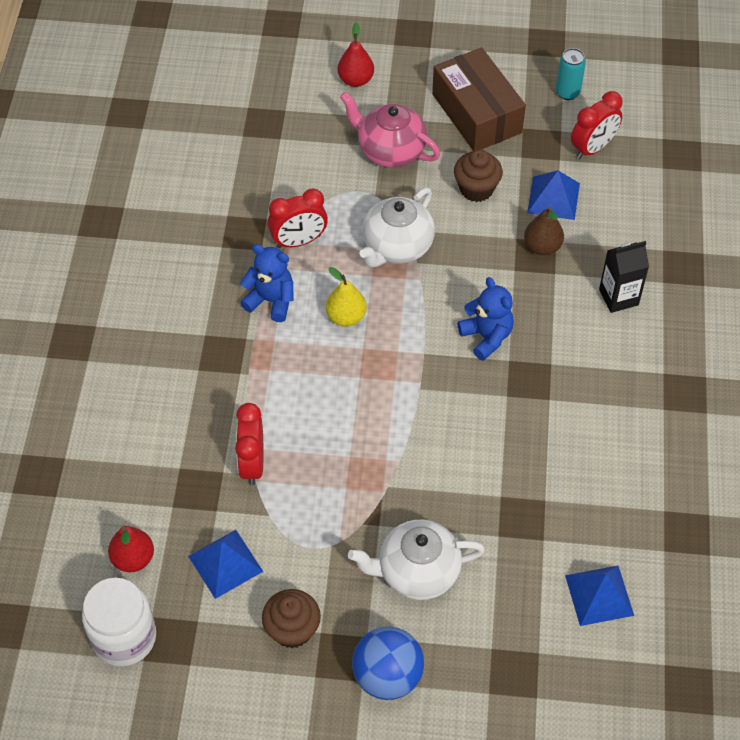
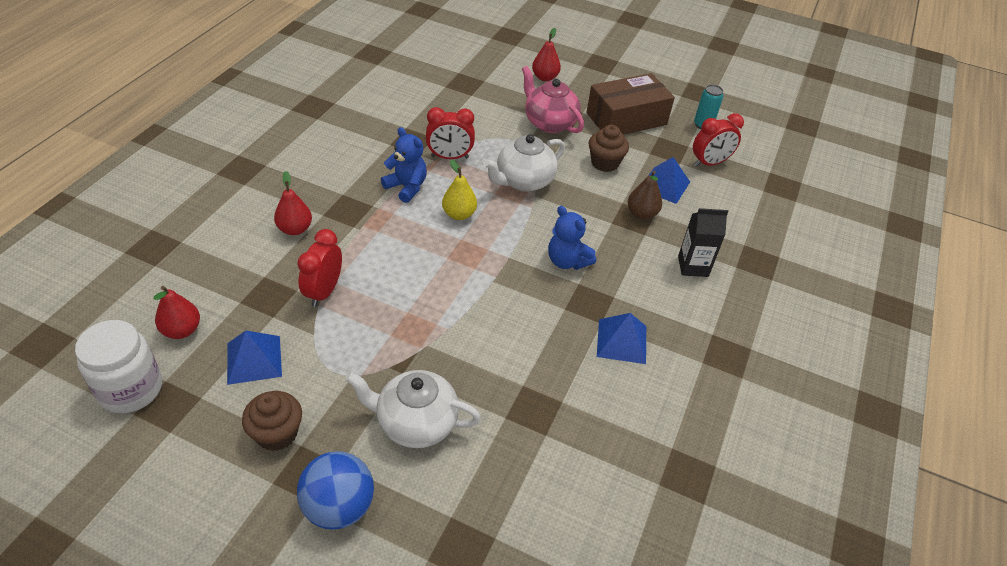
camera: 15 degrees right, 10 degrees down
(178, 399) = (295, 229): none -> red pear
(476, 113) = (626, 119): brown box -> brown box turned 75 degrees clockwise
(486, 337) = (567, 261): blue teddy bear -> blue teddy bear turned 150 degrees clockwise
(599, 595) = (578, 503): blue pyramid -> blue pyramid (621, 341)

